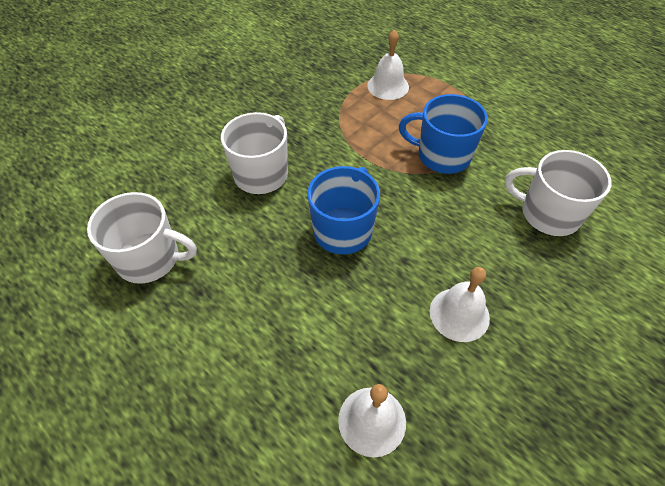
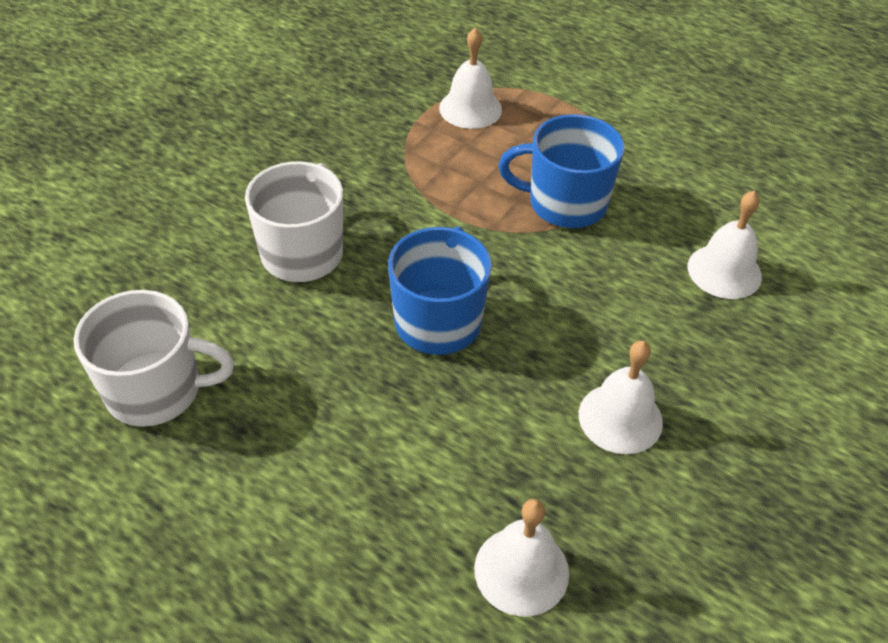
camera: 10 degrees left, 5 degrees down
(548, 214) = (724, 271): white mug -> white bell

